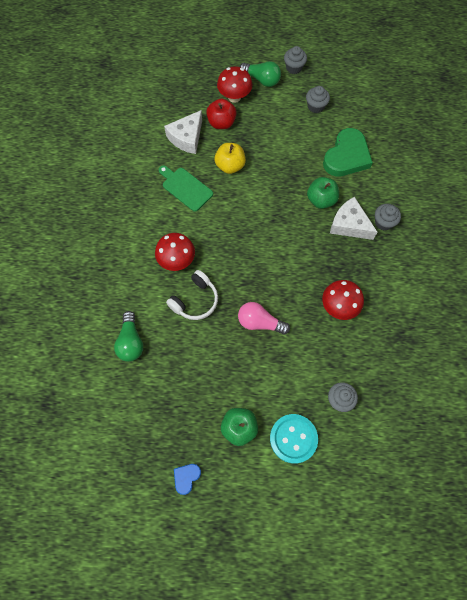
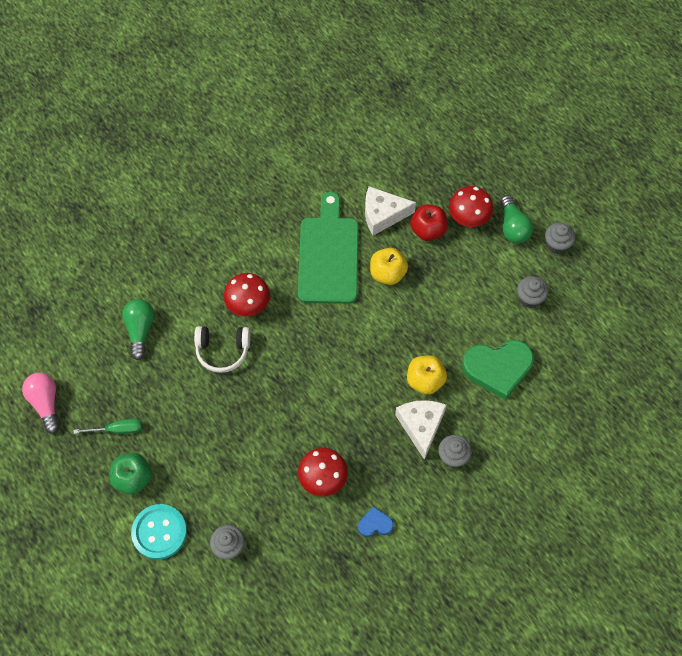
camera: 50 degrees right, 5 degrees down
(131, 342) = (140, 330): green light bulb -> green light bulb turned 135 degrees clockwise
(185, 188) = (328, 255): green cutting board -> green cutting board, size x1.68
(186, 477) = (56, 469): blue heart -> blue heart (375, 524)
(193, 412) = (118, 429): none -> green screwdriver
(259, 322) = (247, 421): pink light bulb -> pink light bulb (46, 403)
(321, 200) = (425, 381): green apple -> yellow apple

